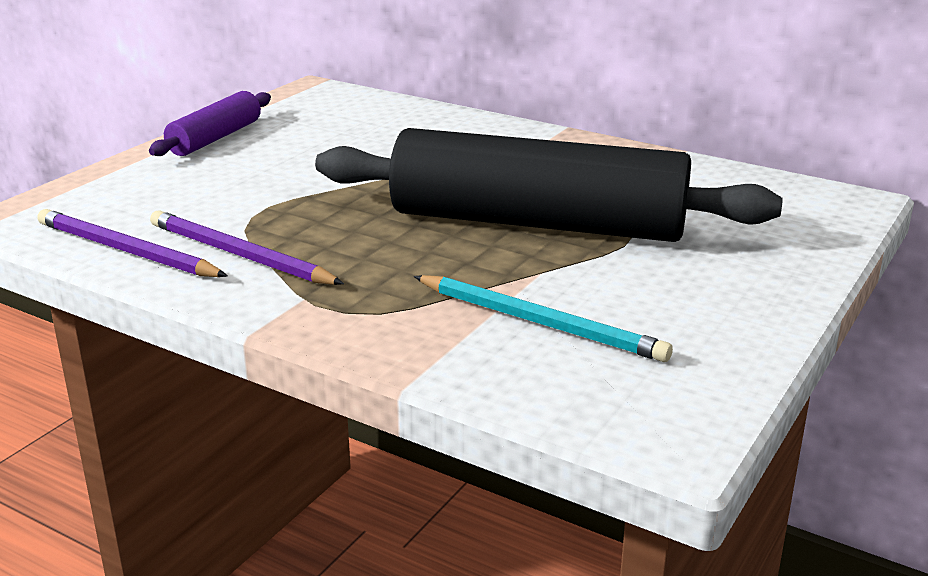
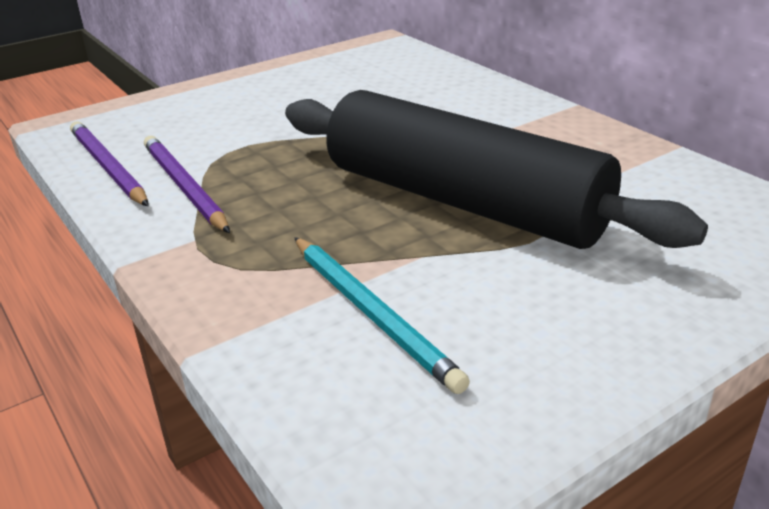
camera: 25 degrees right, 5 degrees up
(215, 138) = (267, 76): purple rolling pin -> none

